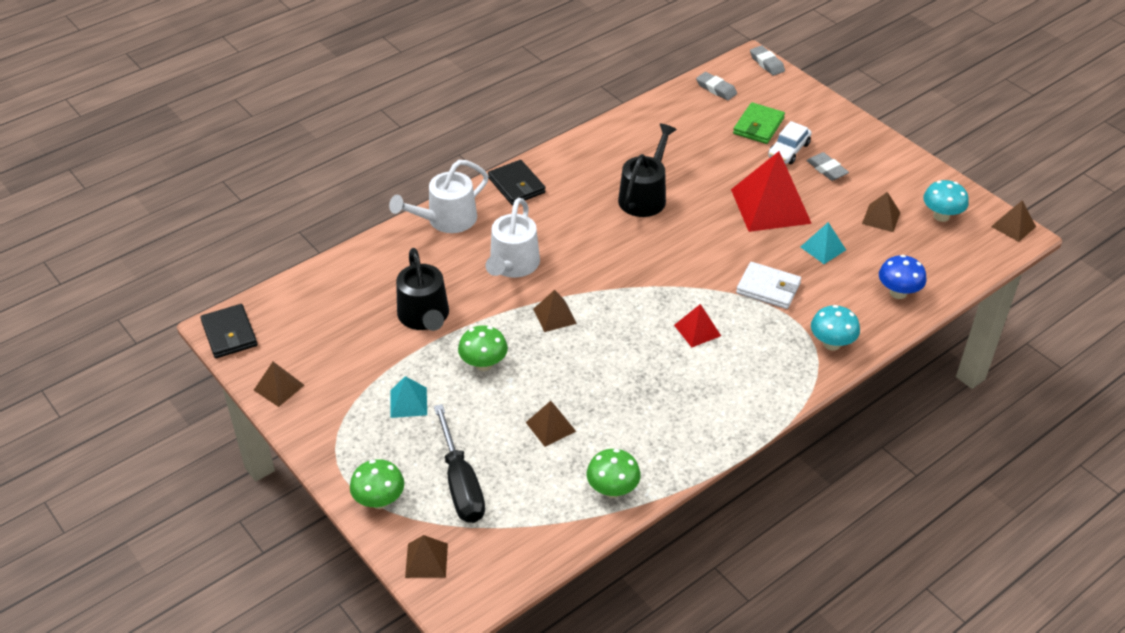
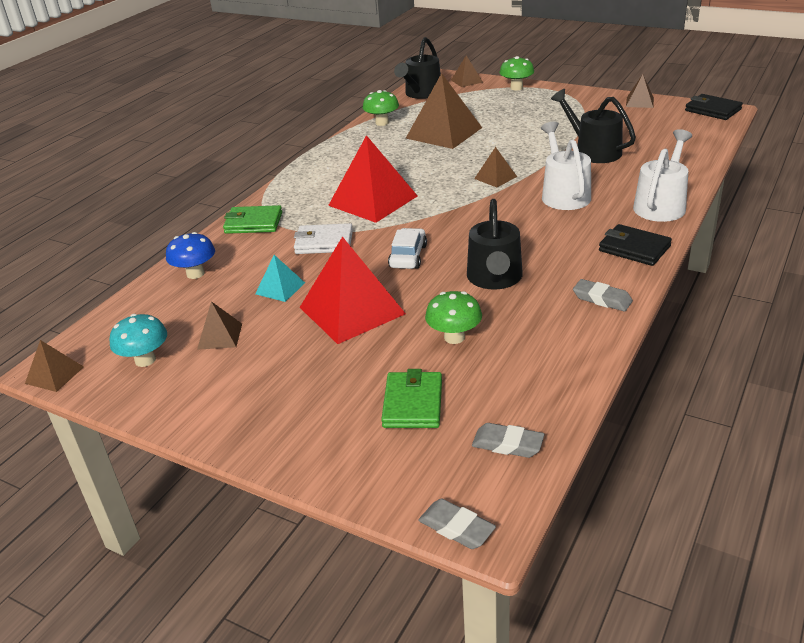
camera: 160 degrees right, 10 degrees down
(408, 402) = (549, 118): turquoise pyramid -> none
(461, 484) = (476, 103): black screwdriver -> none
(483, 364) = (520, 143): green mushroom -> green mushroom (454, 337)
(514, 551) = (421, 93): none -> black watering can
(550, 426) = (444, 133): brown pyramid -> brown pyramid, size x2.05
(697, 330) = (372, 200): red pyramid -> red pyramid, size x2.05
(788, 150) = (356, 382): white car -> white car (408, 256)
(827, 169) = (298, 372): grey eraser -> grey eraser (602, 299)
(831, 344) = (253, 223): turquoise mushroom -> green wallet

